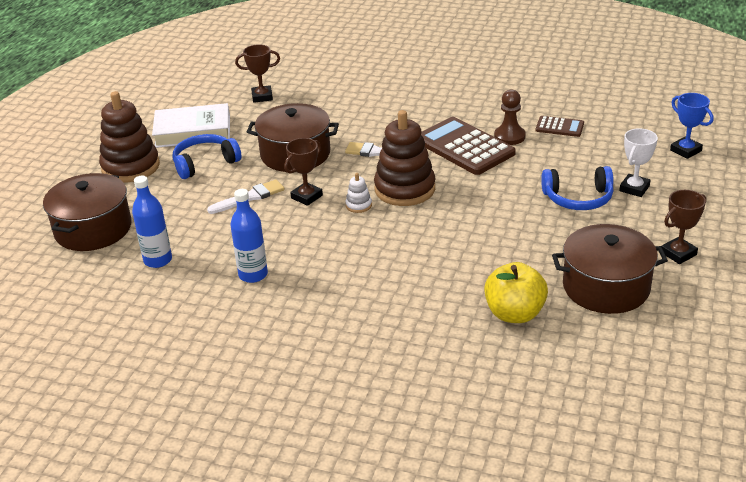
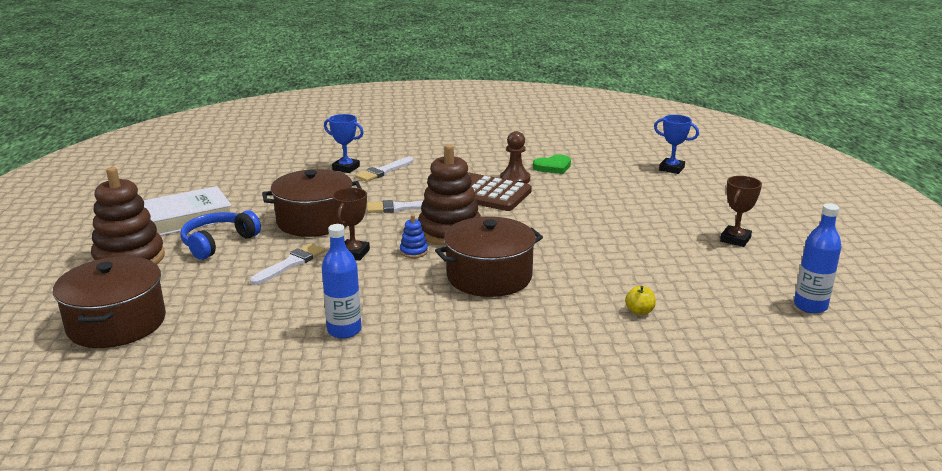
camera: 25 degrees left, 10 degrees down
(158, 260) = (220, 338): blue bottle -> blue bottle (810, 306)
(262, 97) = (245, 181): brown trophy -> none
(358, 95) = (346, 168): none -> blue trophy
(358, 205) = (413, 251): white stacking toy -> blue stacking toy
(390, 105) = (383, 171): none -> white brush
(514, 314) = (639, 311): yellow apple -> yellow apple, size x0.46
(559, 127) = (553, 167): brown calculator -> green heart
(578, 198) = (615, 214): blue headphones -> none
(606, 287) = (700, 275): brown pot -> brown pot (489, 276)
(634, 188) = (655, 200): white trophy -> none

